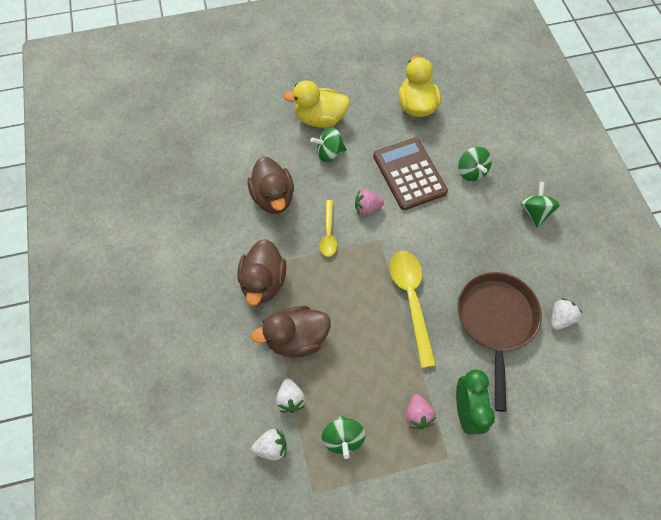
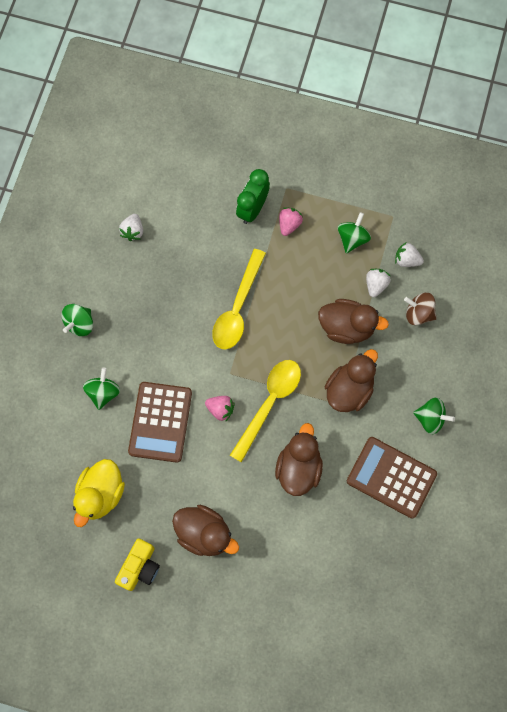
camera: 150 degrees left, 10 degrees up
(188, 229) = (391, 477): none -> brown calculator
(231, 393) = (418, 313): none -> brown spinning top
(320, 119) = (204, 533): yellow duck -> brown duck
(328, 233) = (269, 403): yellow spoon -> yellow spoon, size x1.76
(329, 153) = (219, 487): green spinning top -> green spinning top (430, 418)
(353, 78) = (139, 567): none -> yellow camera
(495, 321) = (184, 255): brown pan -> none
(560, 318) = (133, 231): white strawberry -> white strawberry turned 60 degrees counterclockwise

